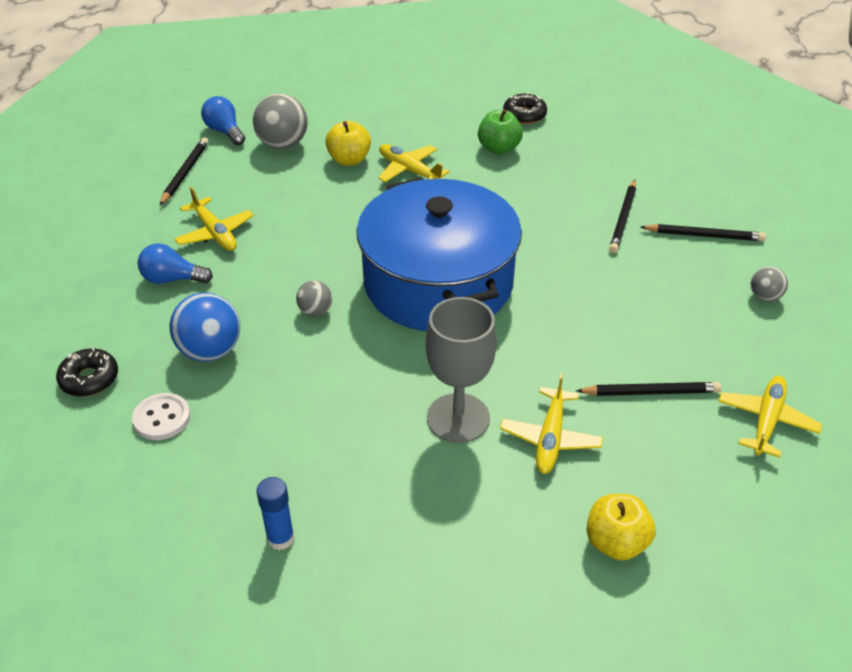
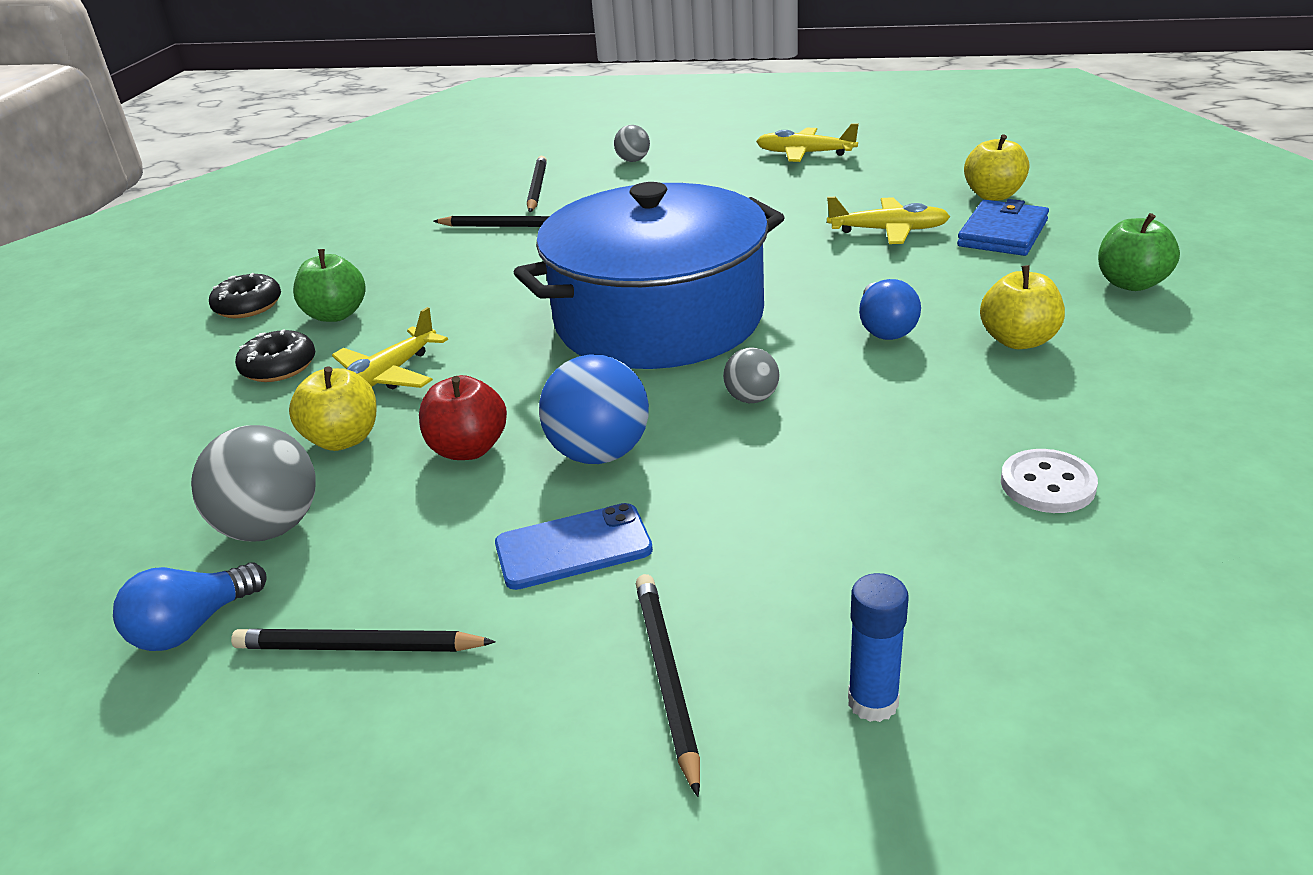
camera: 95 degrees left, 10 degrees down
(89, 379) = (1023, 591): black donut -> black donut (279, 367)
(172, 279) = (723, 565): blue light bulb -> blue light bulb (885, 328)
(210, 351) = (882, 474): blue ball -> blue ball (599, 453)
(214, 232) = (573, 547): yellow plane -> blue phone
(280, 538) = (1152, 348): blue glue stick -> blue glue stick (873, 702)
(318, 201) = (468, 449): none -> red apple
(327, 462) = (1018, 340): none -> yellow apple
(388, 573) = (1131, 283): none -> green apple
(458, 418) = (893, 277): grey goblet -> none
(521, 518) = (1002, 233): none -> blue wallet
(650, 392) = (795, 195): black pencil -> black pencil (667, 678)

